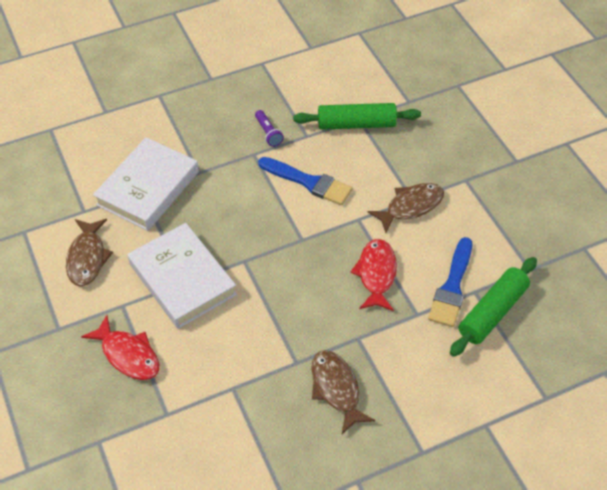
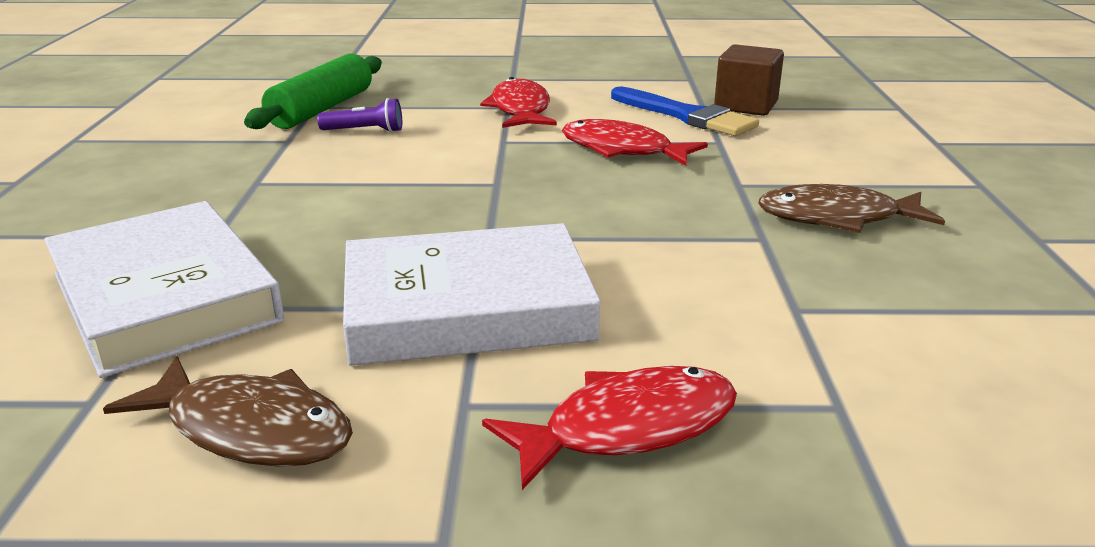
camera: 65 degrees left, 25 degrees down
(268, 133) = (231, 163): purple flashlight -> purple flashlight (365, 131)
(309, 182) = (384, 156): blue brush -> none
(411, 206) = (520, 110): brown fish -> red fish
(492, 312) = (746, 105): green rolling pin -> brown cube

